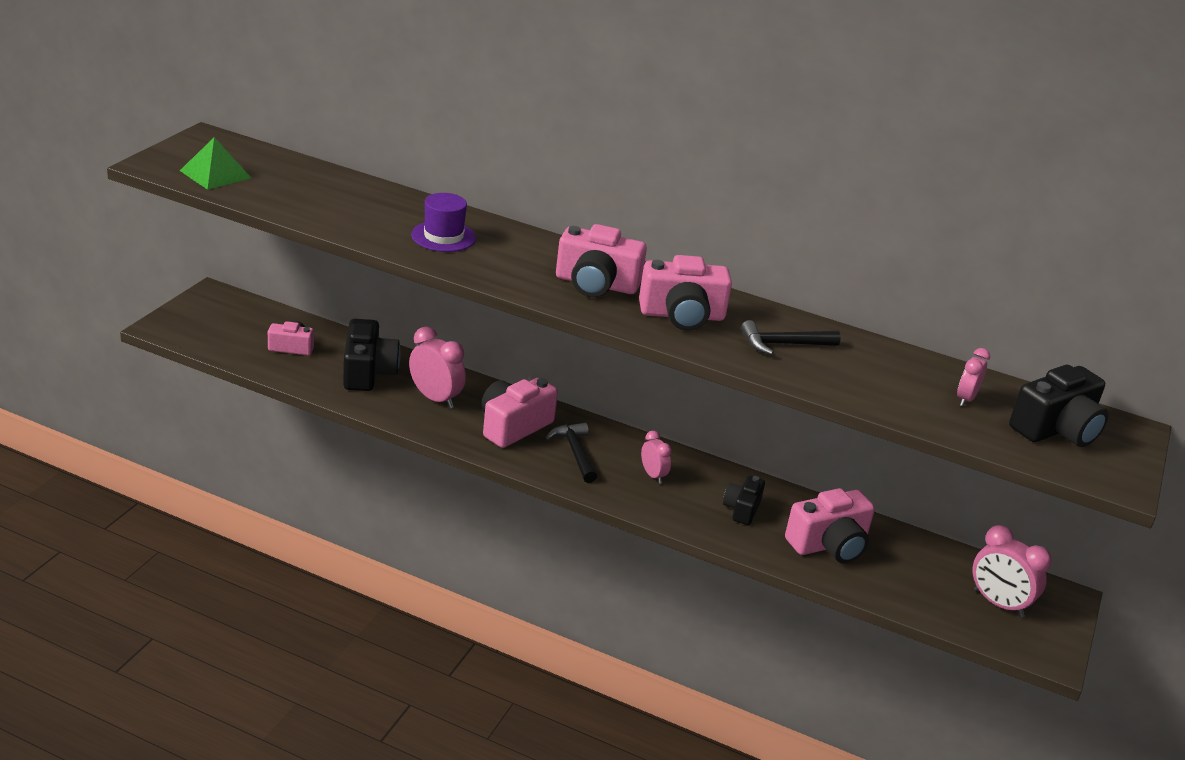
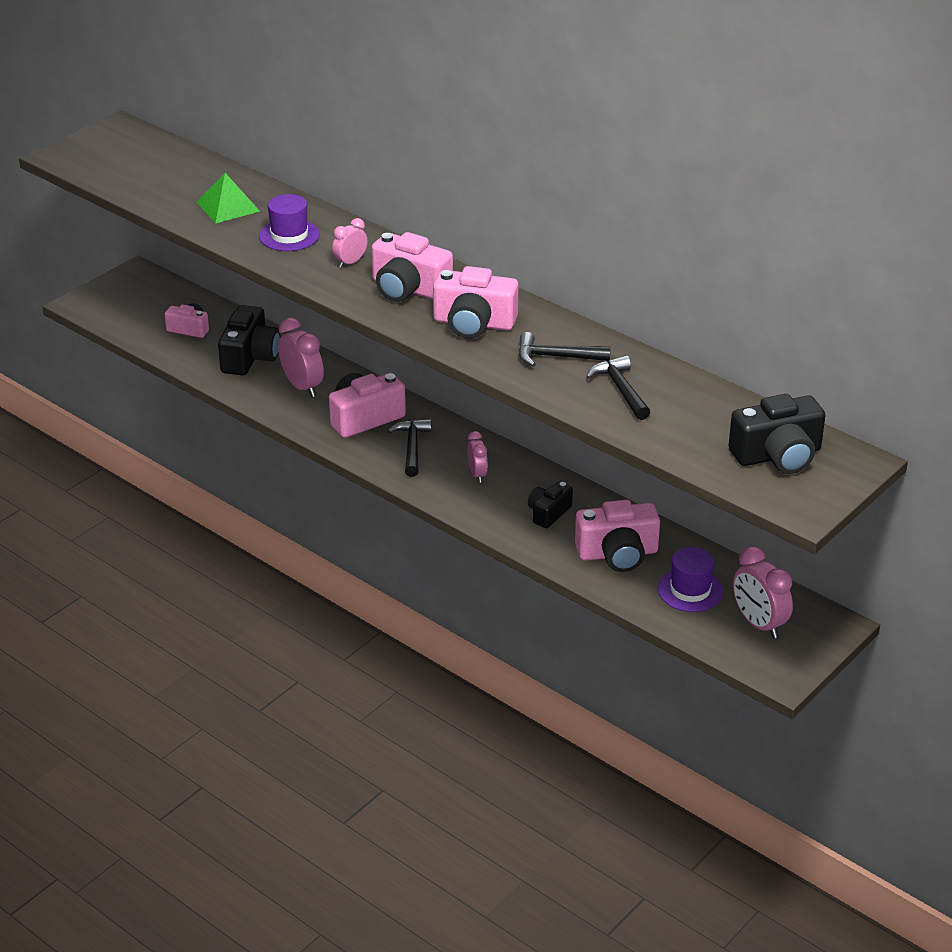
camera: 20 degrees right, 5 degrees up
(215, 174) = (110, 166): green pyramid -> green pyramid (228, 206)
(866, 373) = (621, 389): none -> black hammer
(916, 575) = (690, 590): none -> purple hat
(965, 399) = (705, 420): pink clock -> pink clock (350, 262)

